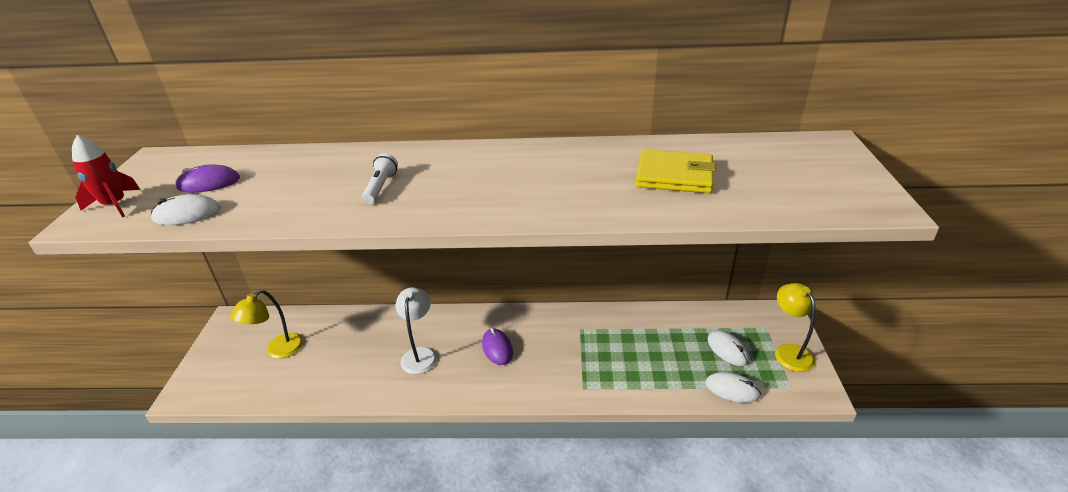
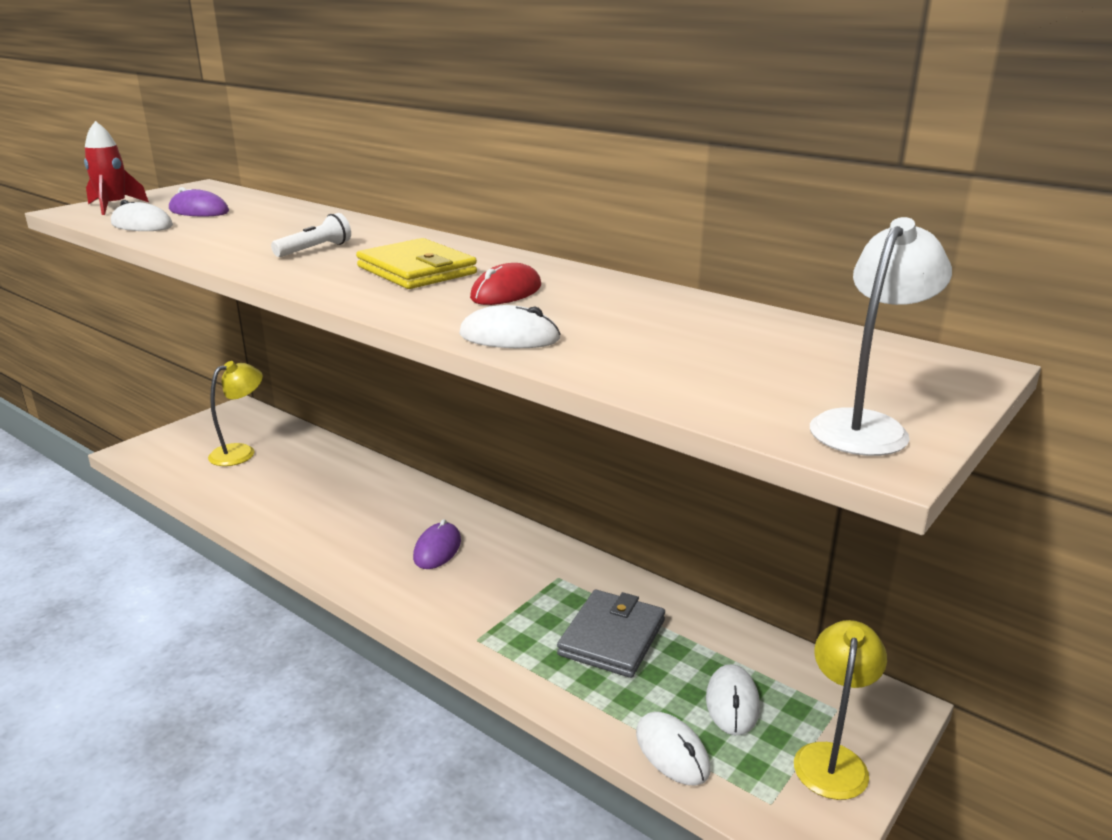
camera: 35 degrees right, 10 degrees down
(278, 350) = (241, 452): yellow lamp -> yellow lamp turned 150 degrees clockwise
(420, 354) = (354, 516): white lamp -> white lamp (866, 426)
(566, 176) = (506, 292): none -> red mouse
(629, 208) = (509, 337): none -> white mouse
(643, 348) = (612, 637): none -> grey wallet
(674, 175) = (634, 328): yellow wallet -> yellow wallet (417, 270)

